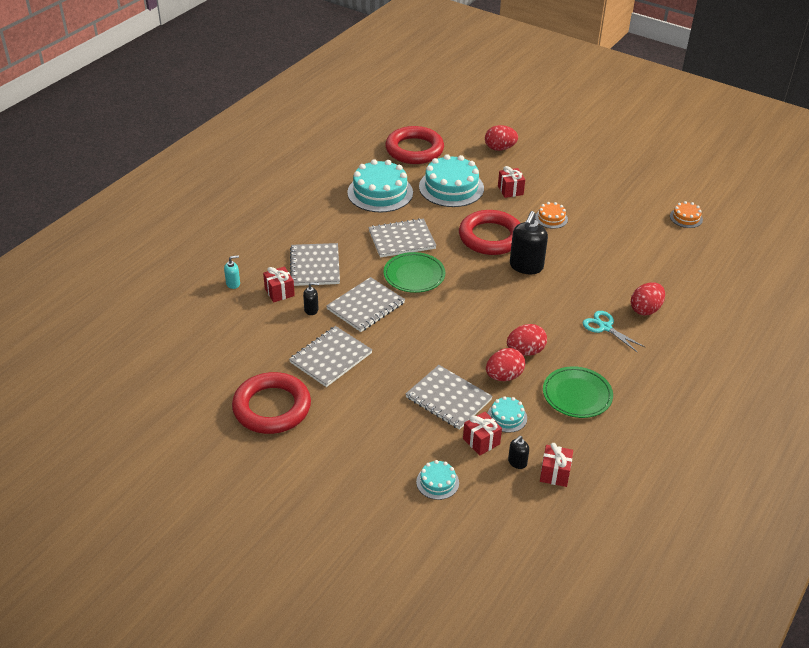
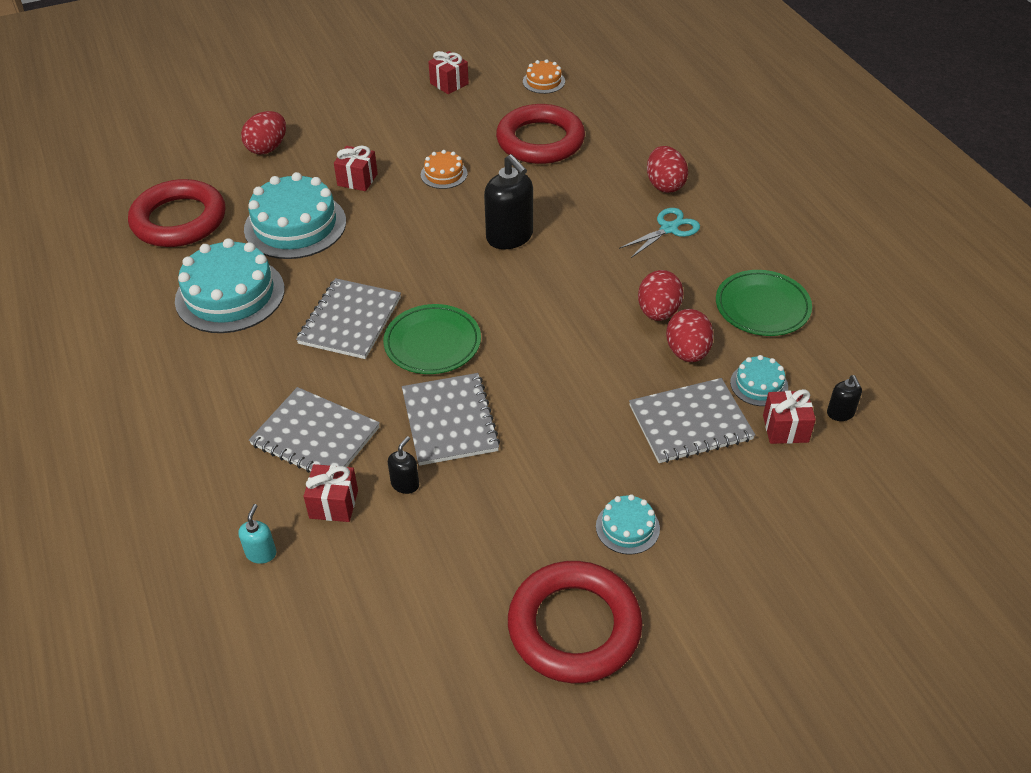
camera: 55 degrees left, 5 degrees up
(331, 358) = (523, 508): grey notebook -> none
(437, 482) = (831, 506): turquoise cake -> turquoise cake (627, 527)
(490, 237) = (427, 239): red ring -> red ring (540, 141)
(555, 473) = (877, 389): red gift -> red gift (449, 83)
(605, 327) = (669, 229): turquoise scissors -> turquoise scissors turned 150 degrees clockwise

